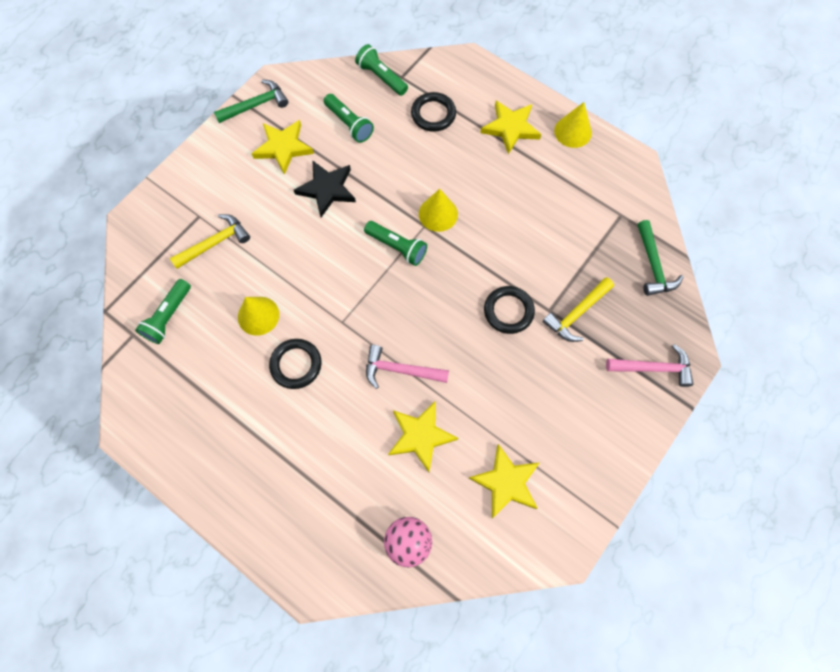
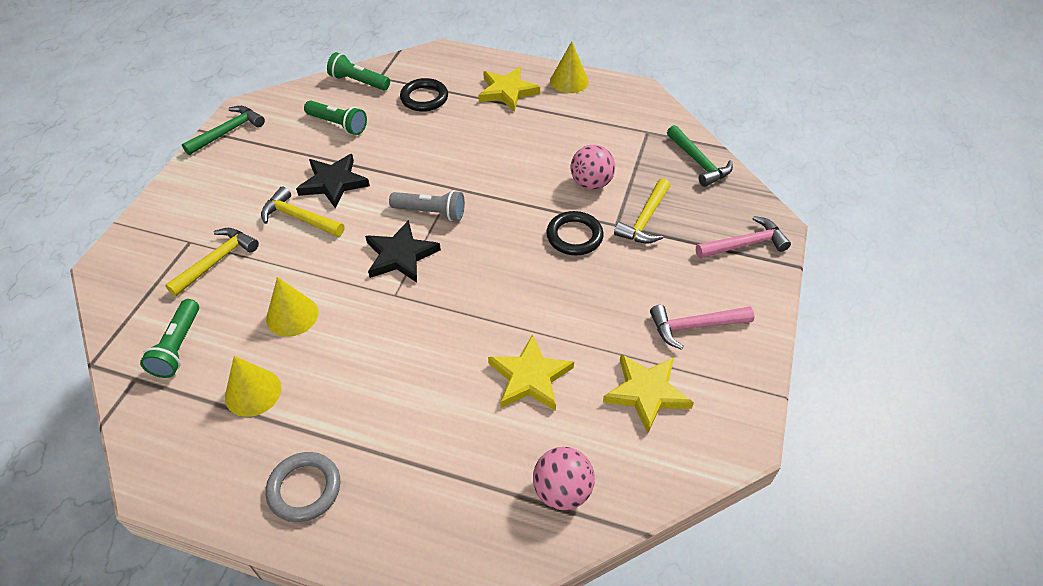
camera: 20 degrees left, 20 degrees down
(227, 472) = (304, 489): none -> grey ring
(283, 147) = (271, 159): yellow star -> none
(289, 218) = (299, 218): none -> yellow hammer
(296, 365) = (355, 350): black ring -> none
(358, 284) = (400, 255): none -> black star
(397, 247) = (430, 212): green flashlight -> grey flashlight
(400, 370) = (480, 321): pink hammer -> pink hammer (694, 326)
(438, 214) = (463, 174): yellow cone -> yellow cone (253, 392)
(545, 259) = (591, 183): none -> pink ball

